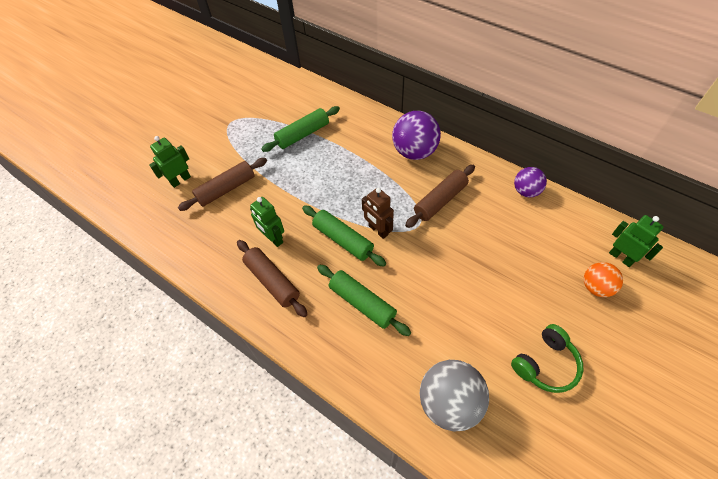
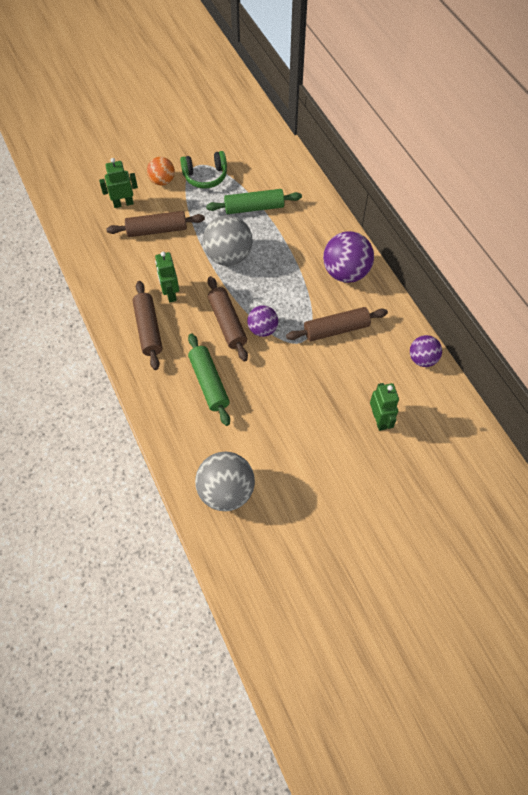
camera: 25 degrees right, 5 degrees up
(306, 183) = (228, 256): none -> grey ball
(343, 240) = (227, 323): green rolling pin -> brown rolling pin
(378, 230) = (262, 329): brown robot -> purple ball
(545, 364) = (324, 505): green headphones -> green headphones (205, 176)
(596, 287) = (417, 471): orange ball -> orange ball (162, 181)
(621, 257) = (462, 459): green robot -> green robot (379, 420)

